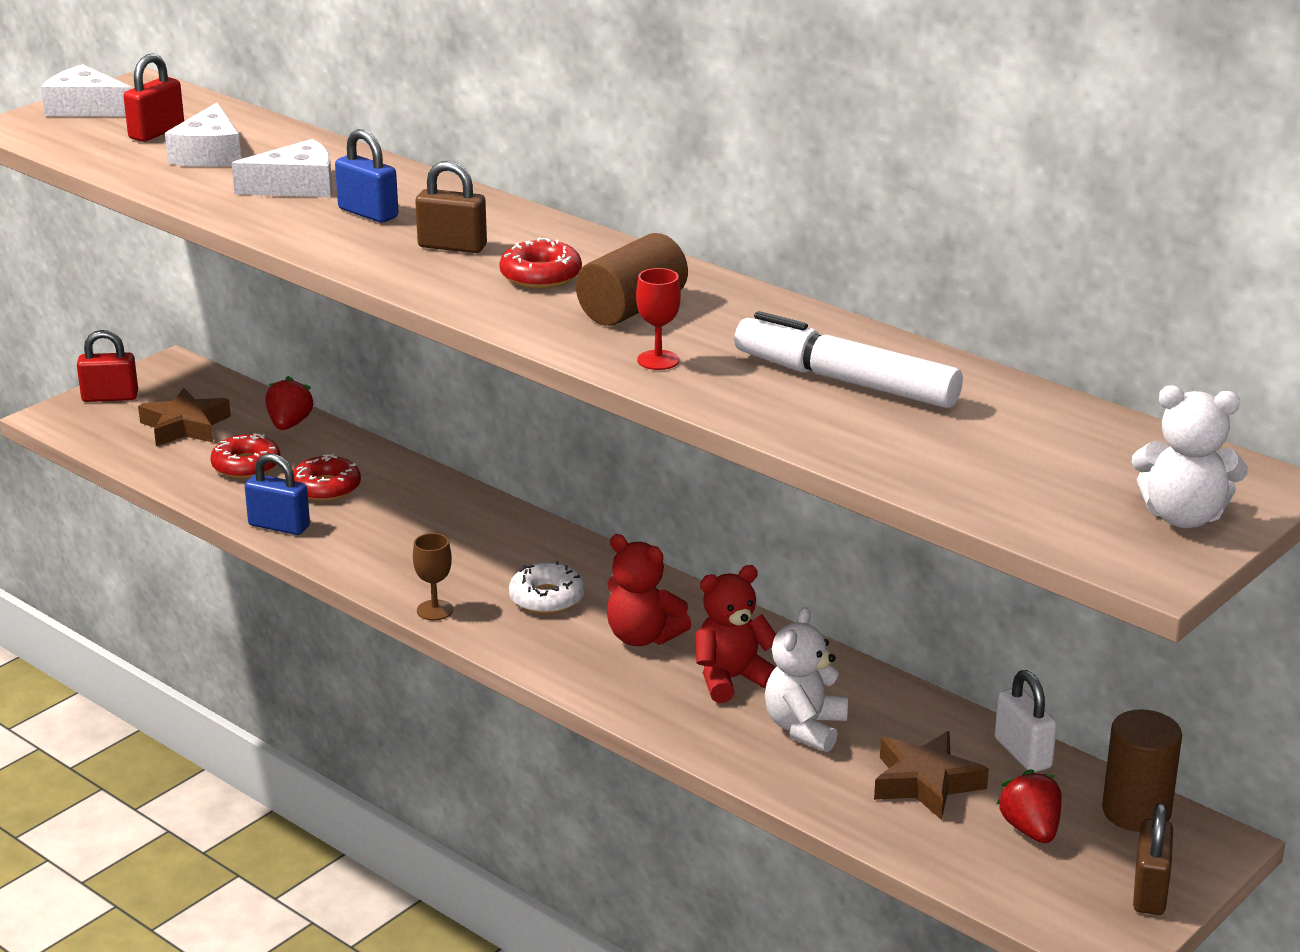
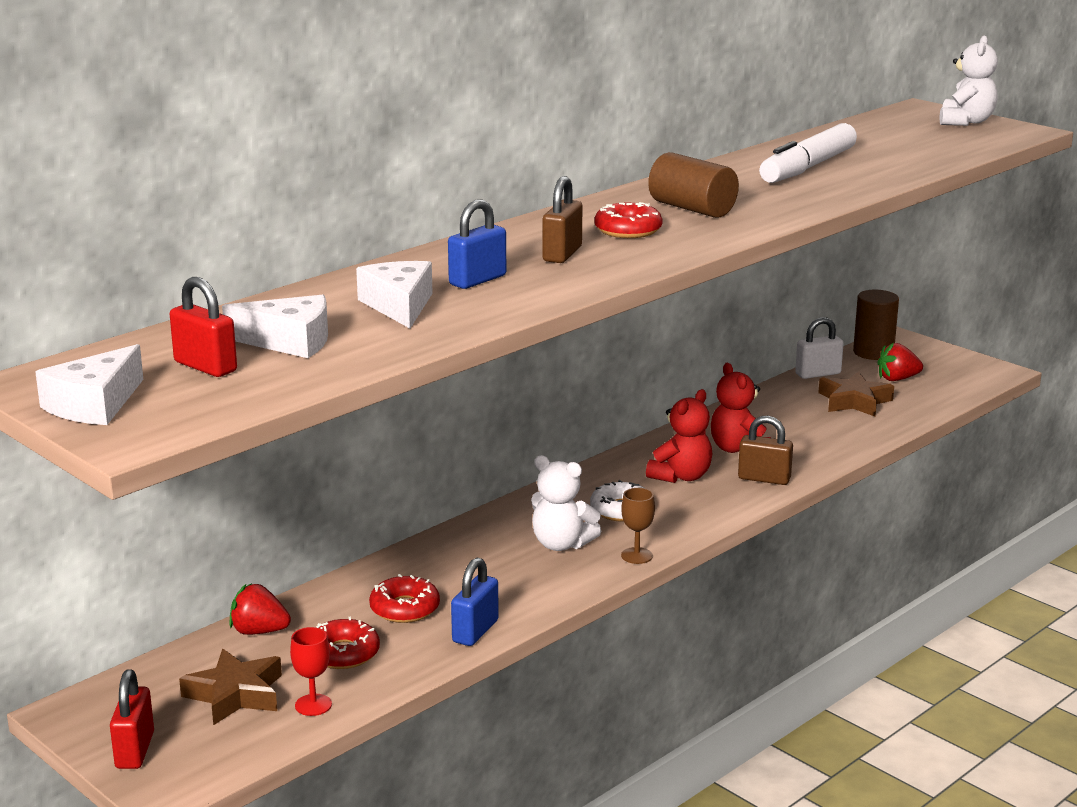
camera: 85 degrees left, 5 degrees down
(658, 360) = (781, 205): red goblet -> red goblet (313, 705)
(805, 728) = (797, 430): white teddy bear -> white teddy bear (561, 544)
(1149, 892) = (948, 357): brown padlock -> brown padlock (764, 479)

